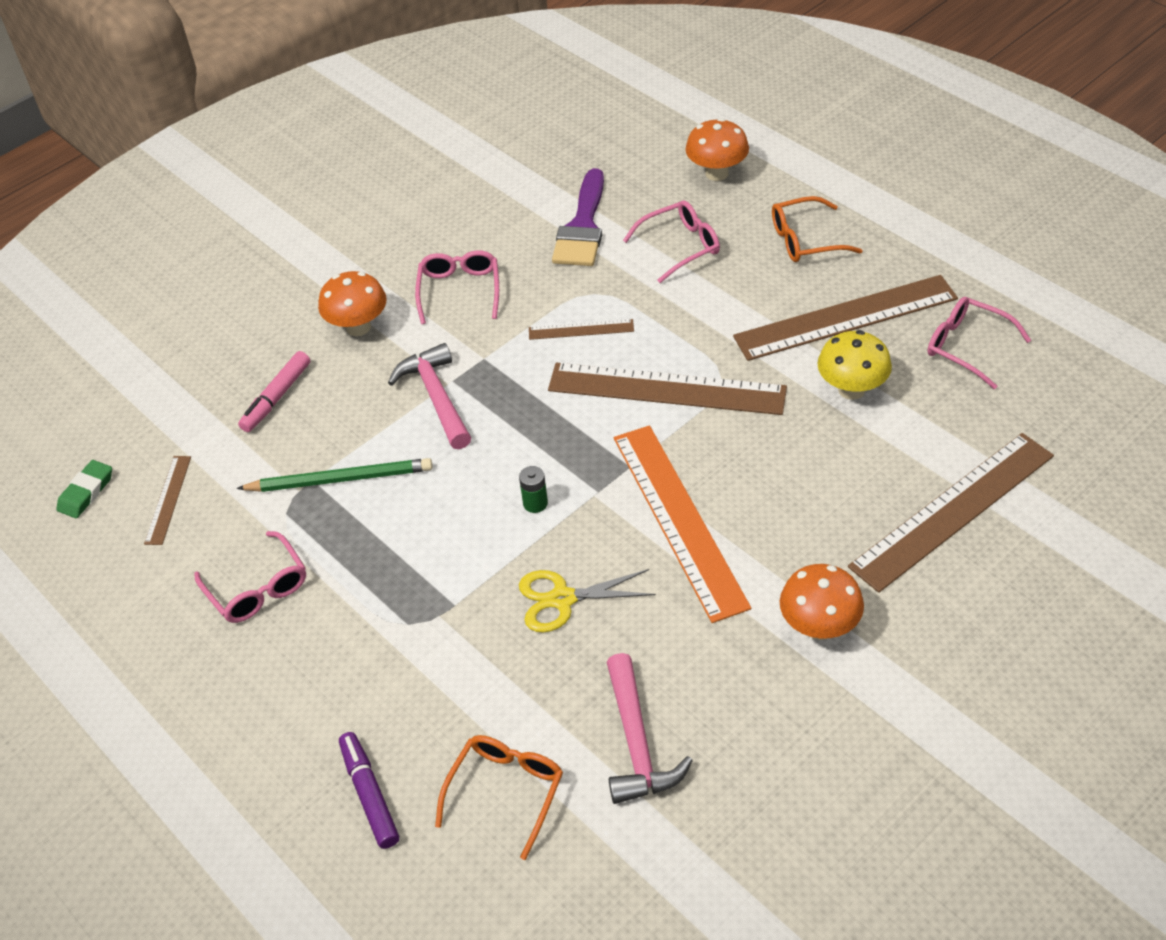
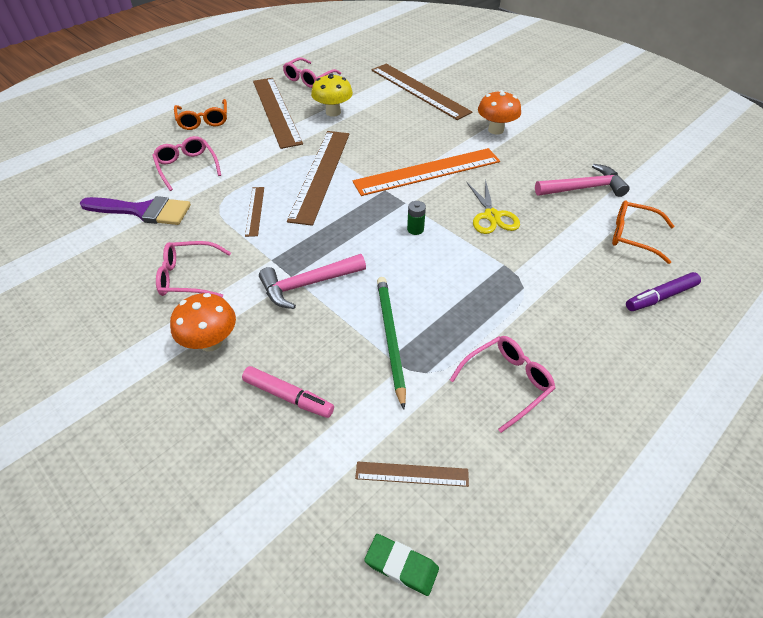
camera: 95 degrees left, 0 degrees up
(717, 173) = (118, 150): orange mushroom -> none

